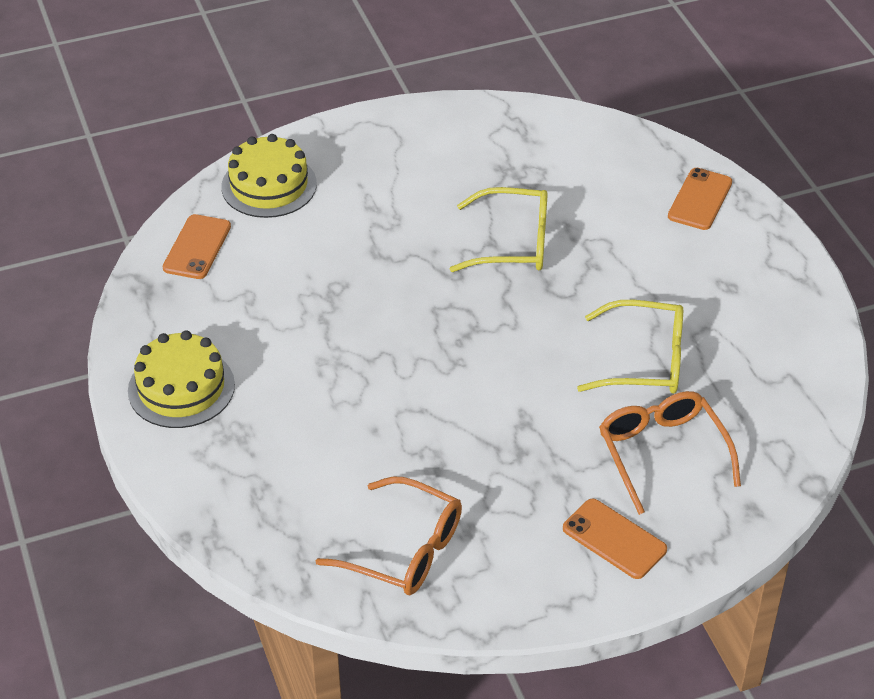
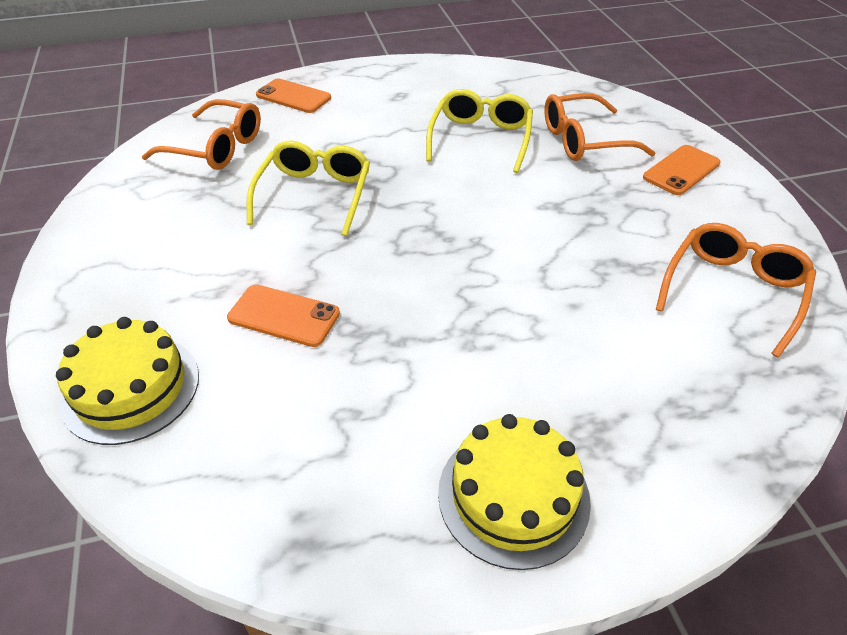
camera: 85 degrees left, 0 degrees up
(197, 247) = (227, 476): orange phone -> orange phone (284, 316)
(581, 162) = (216, 148): none -> orange glasses

